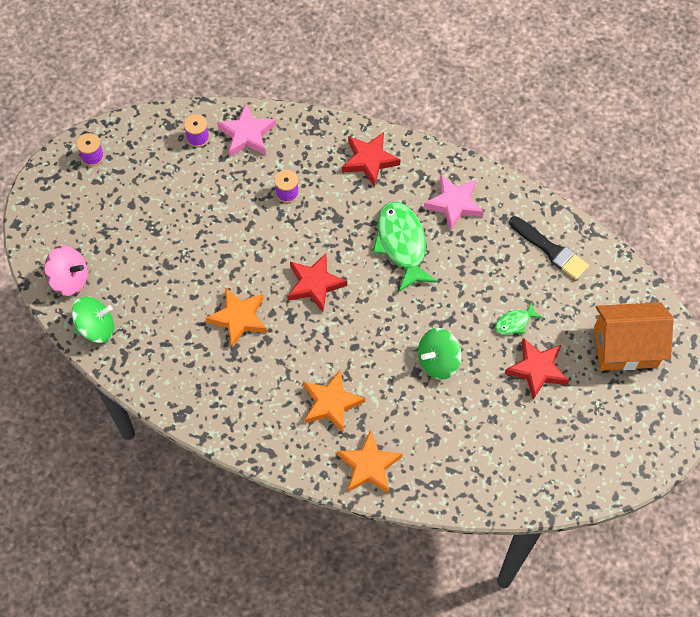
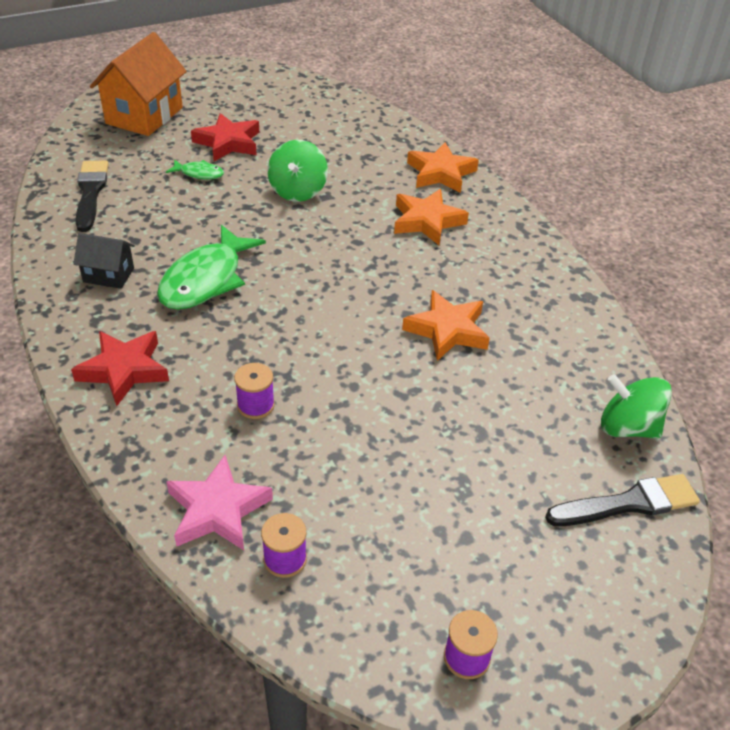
camera: 140 degrees left, 20 degrees down
(70, 279) = (628, 503): pink spinning top -> black brush
(314, 284) = (334, 306): red star -> none
(438, 361) = (298, 191): green spinning top -> green spinning top turned 90 degrees clockwise
(454, 204) = (108, 275): pink star -> black house
(625, 347) = (144, 115): orange house -> orange house turned 75 degrees clockwise

